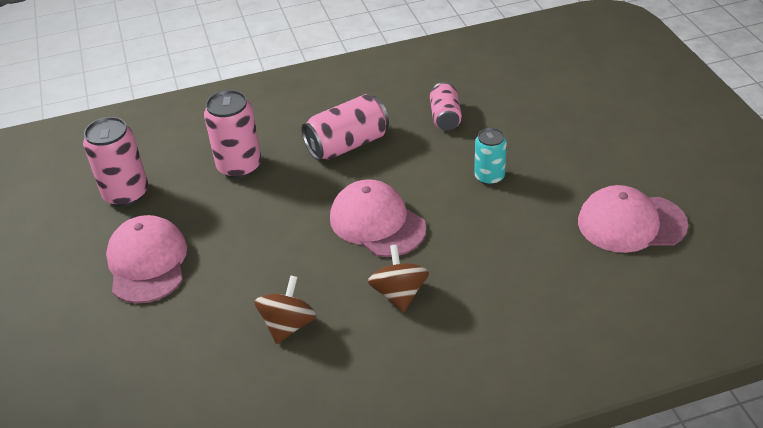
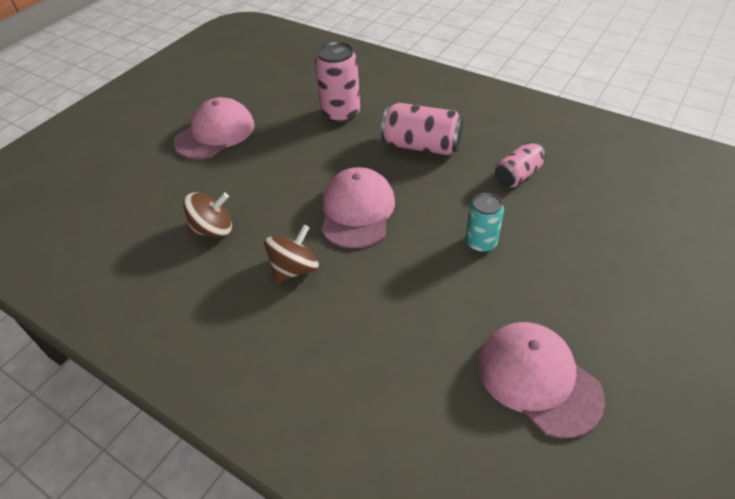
camera: 50 degrees right, 5 degrees up
(126, 194) = (266, 88): pink can -> none

